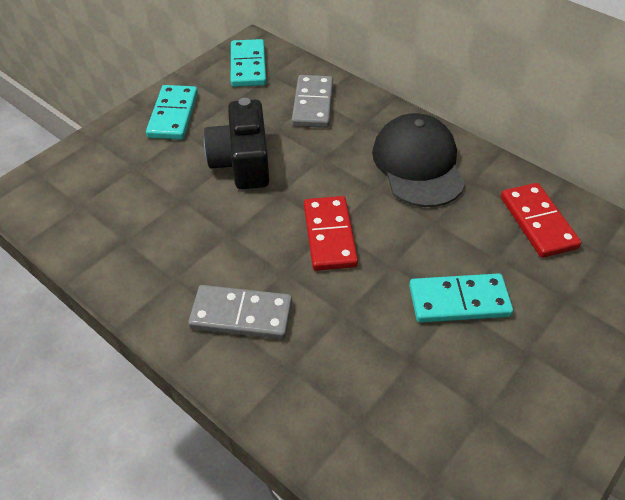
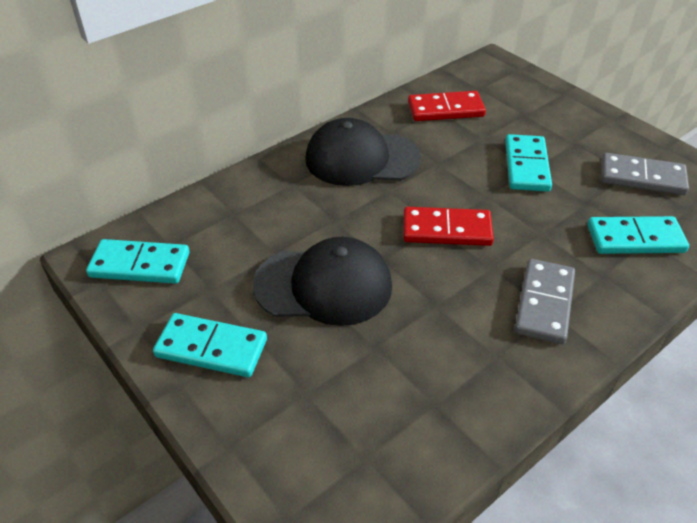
camera: 80 degrees left, 5 degrees down
(242, 162) = (324, 285): black camera -> black cap
(312, 104) = (242, 217): grey domino -> grey domino (642, 177)
(357, 407) = (635, 239): none -> turquoise domino

